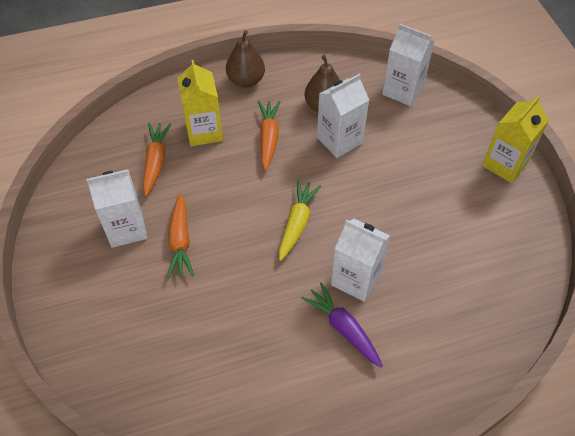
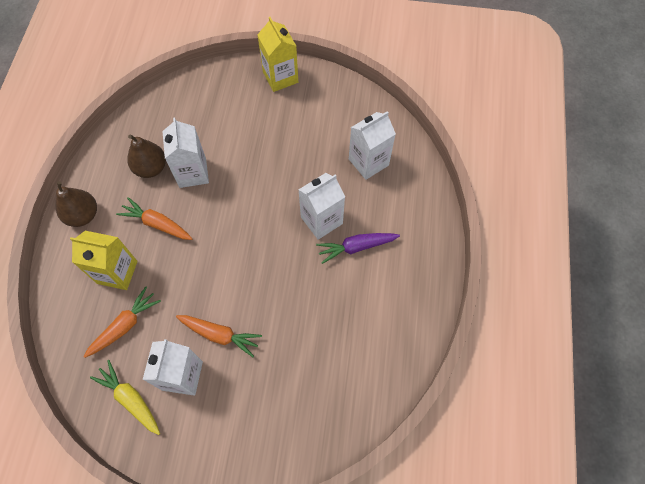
camera: 65 degrees left, 10 degrees up
(156, 161) = (125, 325): orange carrot -> orange carrot turned 105 degrees clockwise
(297, 223) = (252, 239): yellow carrot -> yellow carrot (130, 399)
(403, 90) = (172, 105): white carton -> white carton (368, 162)

